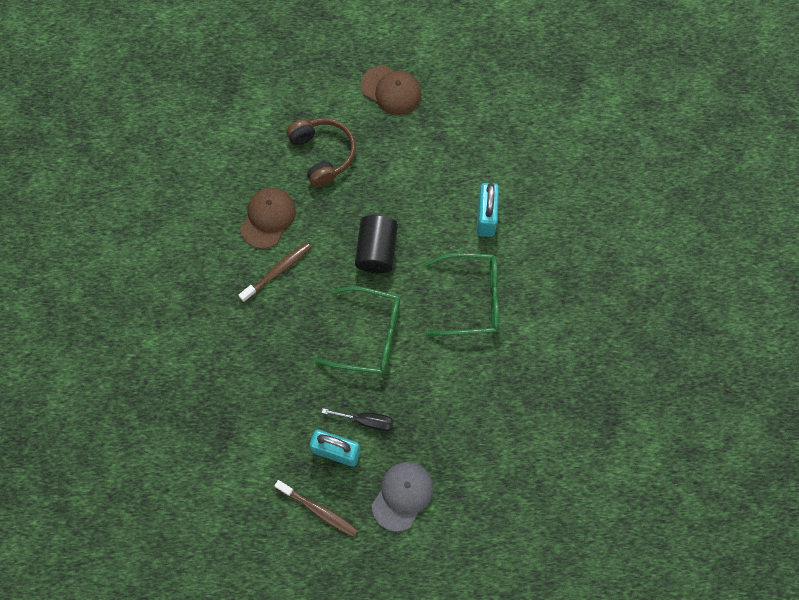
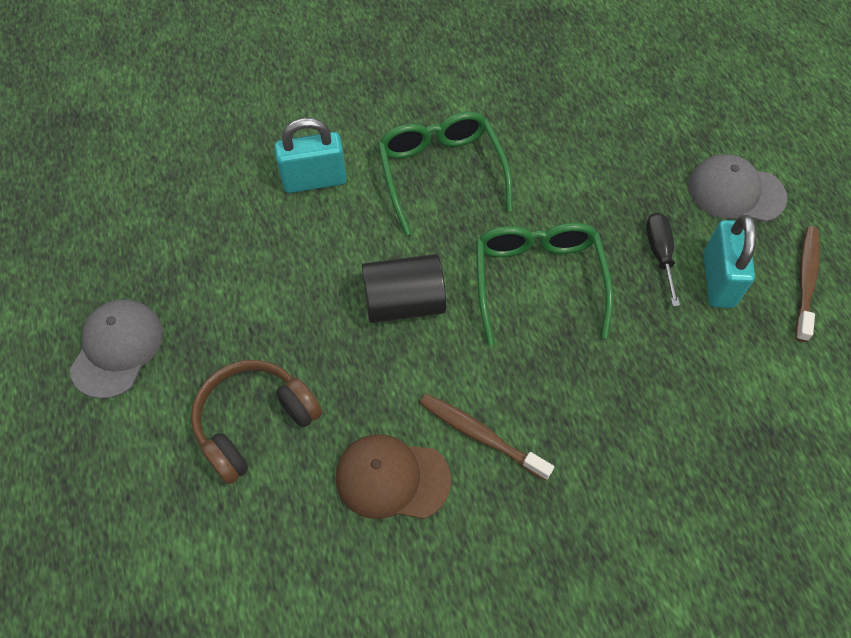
camera: 105 degrees left, 10 degrees down
(391, 90) = (117, 349): brown cap -> grey cap

